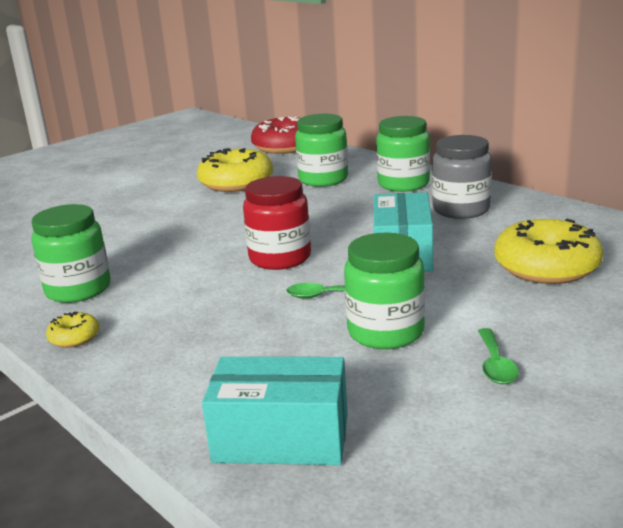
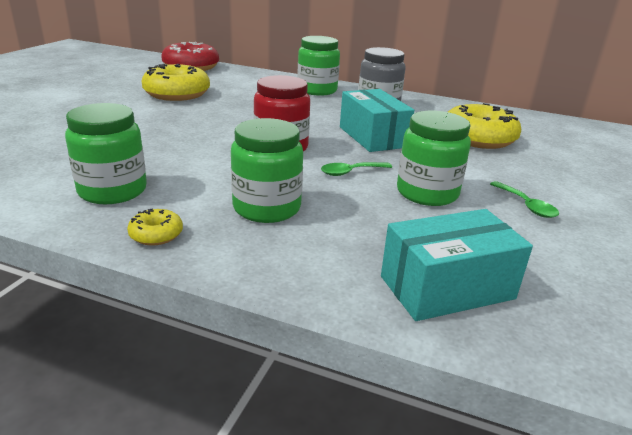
camera: 30 degrees left, 5 degrees up
(323, 179) = (250, 89): green jar -> green jar (267, 208)

